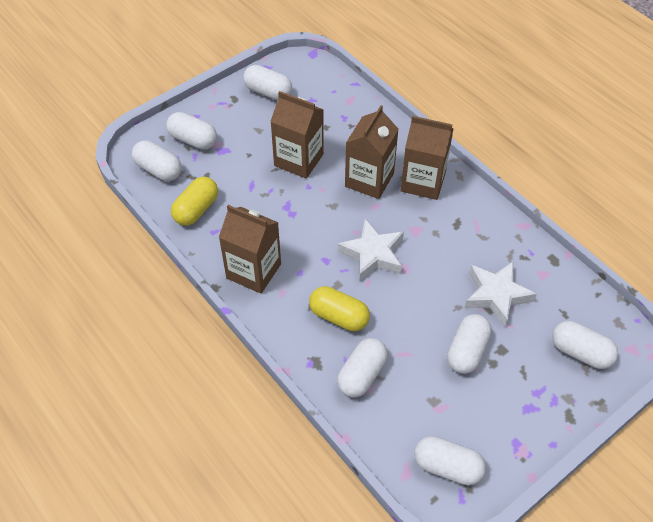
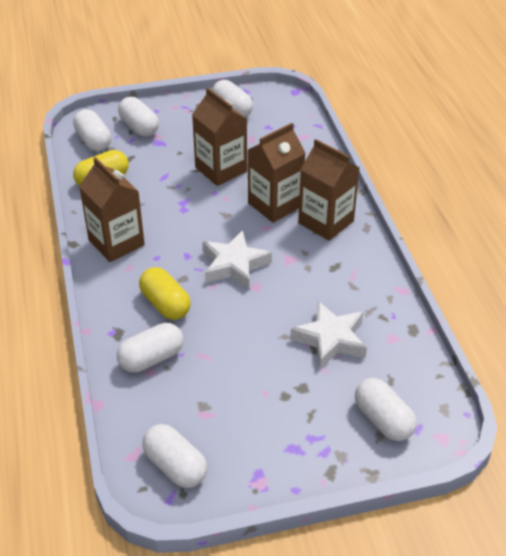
camera: 25 degrees right, 10 degrees down
(467, 351) = (266, 376): white capsule -> none

